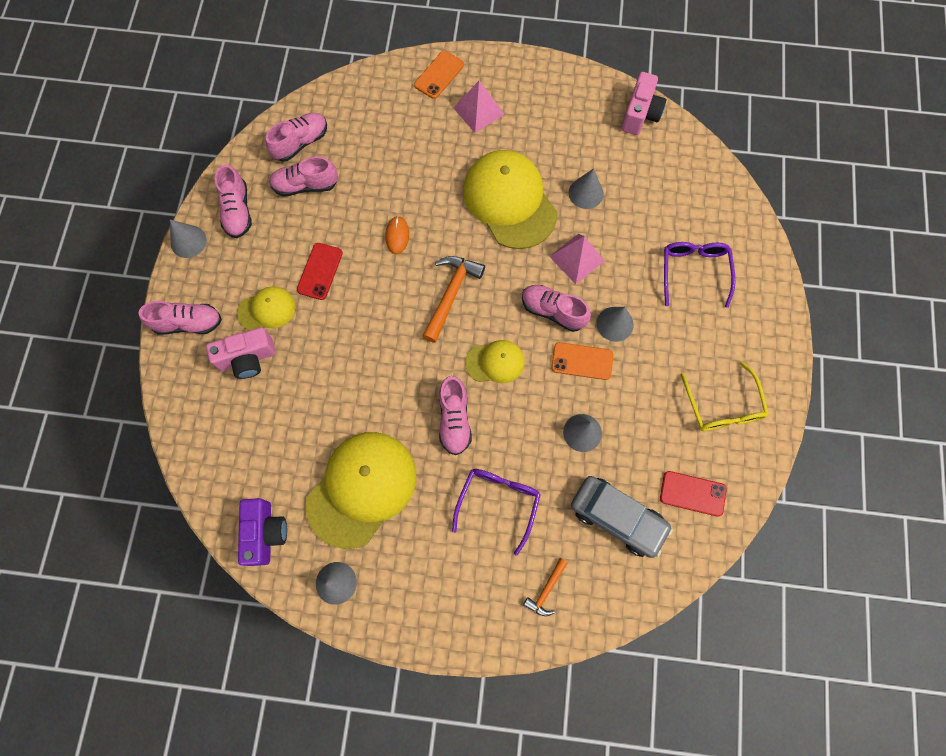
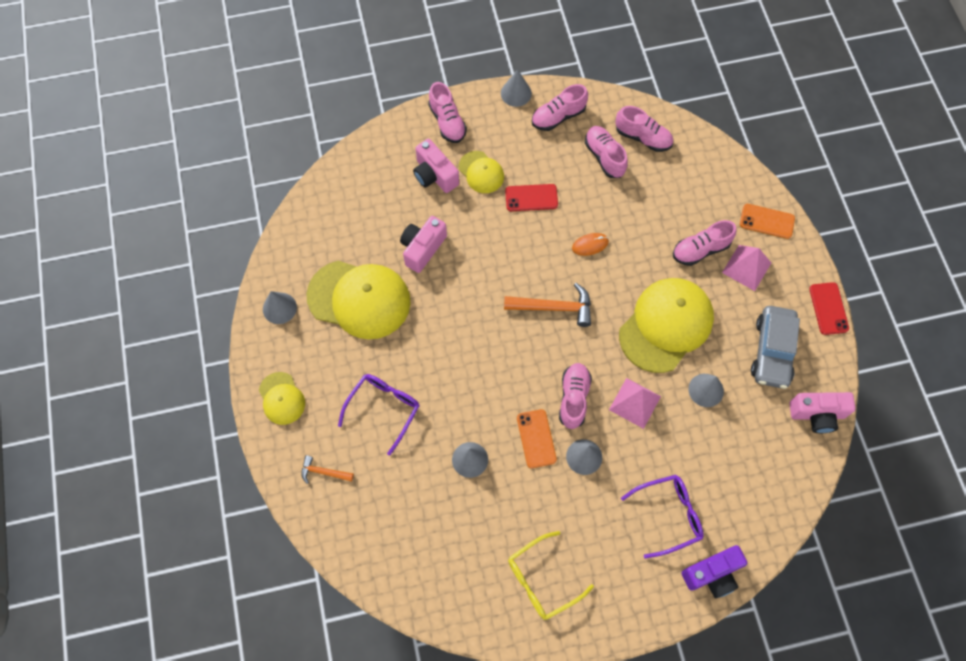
camera: 70 degrees right, 5 degrees down
(265, 533) = (301, 243): purple camera -> purple camera (712, 574)
(330, 401) = (422, 248): none -> pink camera
(454, 419) = (442, 349): pink shoe -> pink shoe (700, 250)
(495, 362) = (506, 365): yellow cap -> yellow cap (281, 398)
(498, 502) = (384, 409): purple glasses -> purple glasses turned 60 degrees counterclockwise
(617, 517) = (404, 513): grey car -> grey car (772, 351)
(692, 493) = (449, 574): red phone -> red phone (828, 308)

